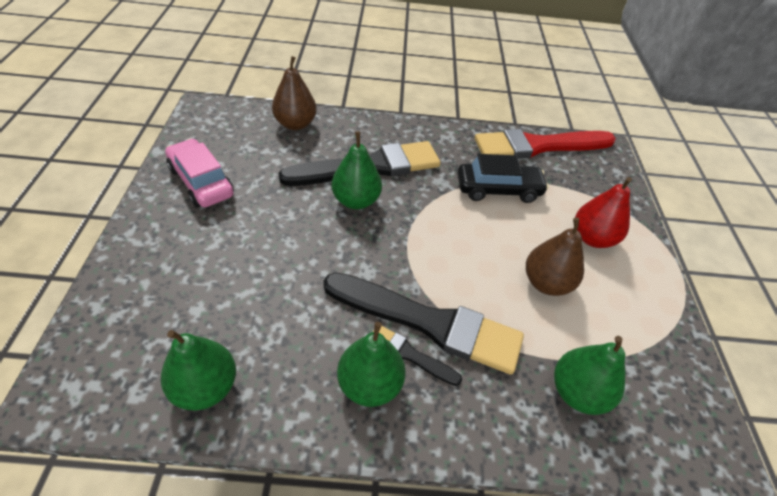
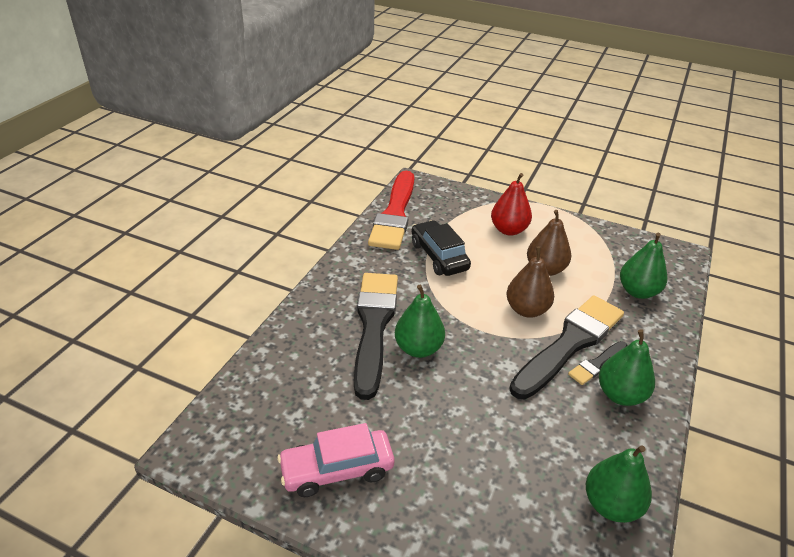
camera: 65 degrees left, 10 degrees down
(295, 124) = (274, 365): brown pear -> brown pear (526, 310)
(498, 190) = (439, 256): black car -> black car turned 45 degrees counterclockwise

